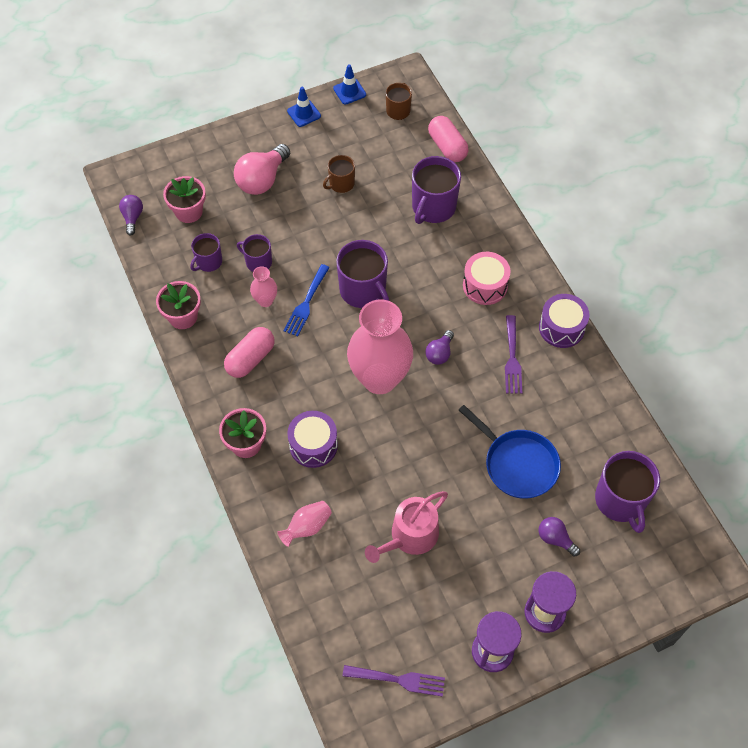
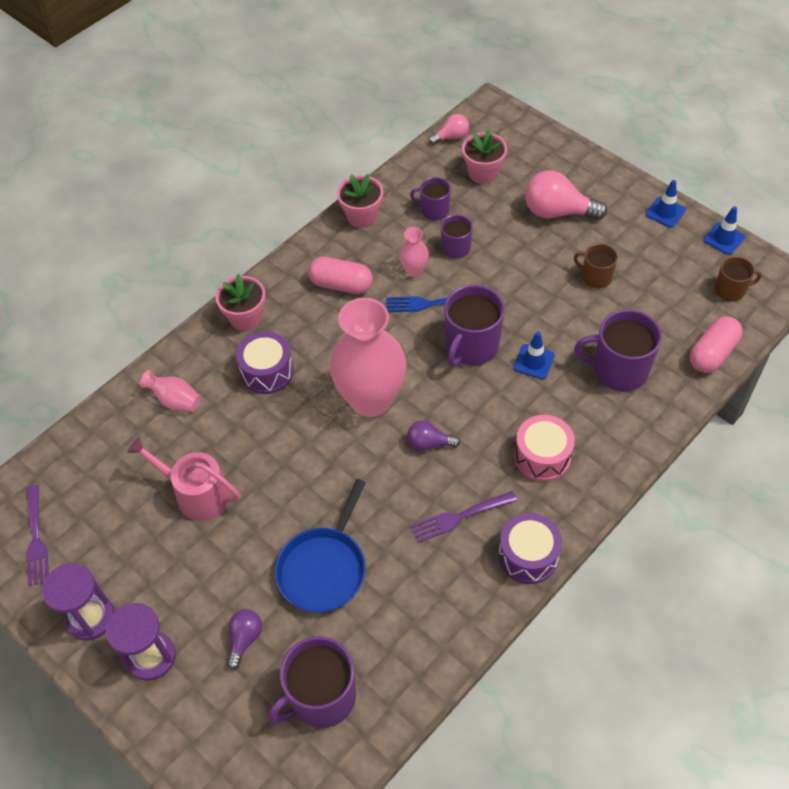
camera: 70 degrees right, 5 degrees down
(132, 217) = (451, 137): purple light bulb -> pink light bulb
(399, 256) = (534, 361): none -> blue traffic cone

